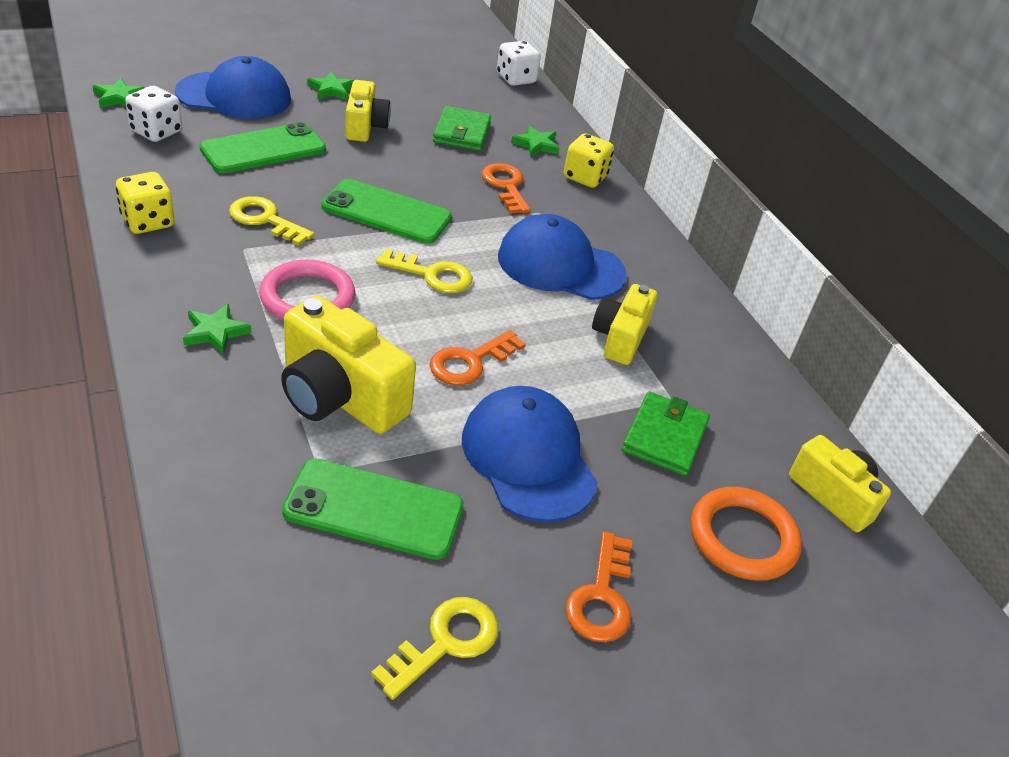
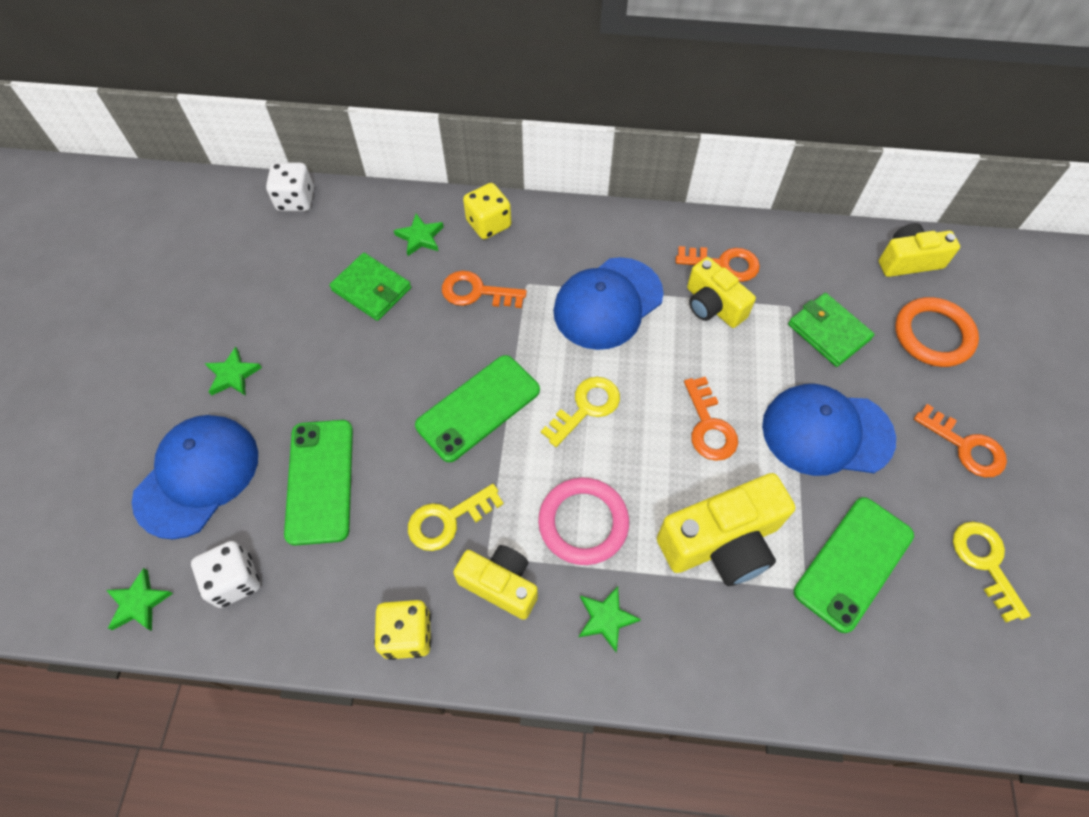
camera: 55 degrees left, 20 degrees up
(365, 126) = (320, 370): yellow camera -> yellow camera (500, 584)
(680, 336) = (723, 264): none -> orange key

